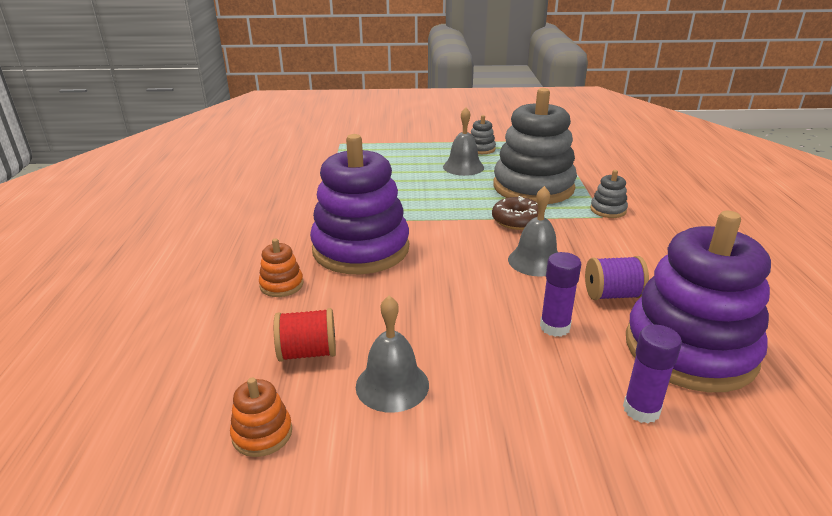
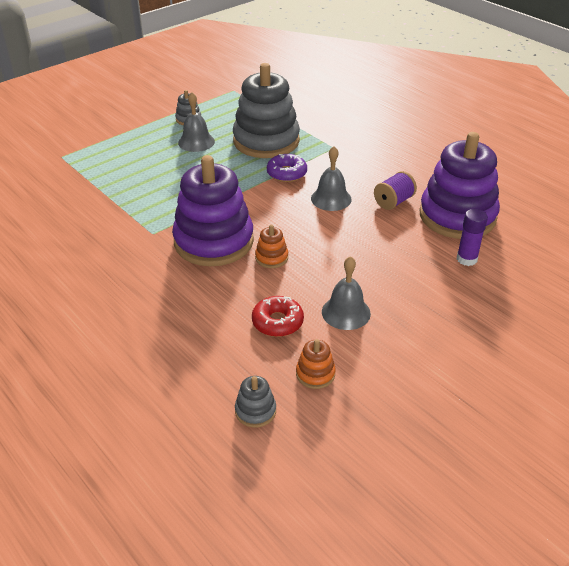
camera: 40 degrees left, 10 degrees up
(281, 285) = (198, 292): orange stacking toy -> orange stacking toy (271, 258)
(308, 353) = (277, 322): red spool -> red donut
(517, 220) = (286, 173): brown donut -> purple donut
(555, 327) = (386, 236): purple glue stick -> none
(608, 210) = (331, 141): grey stacking toy -> grey stacking toy (255, 411)

